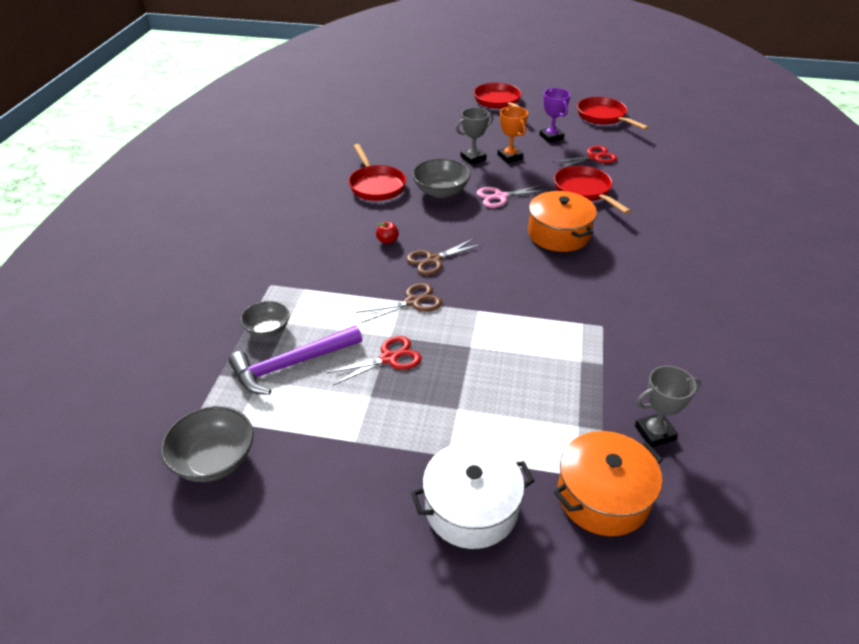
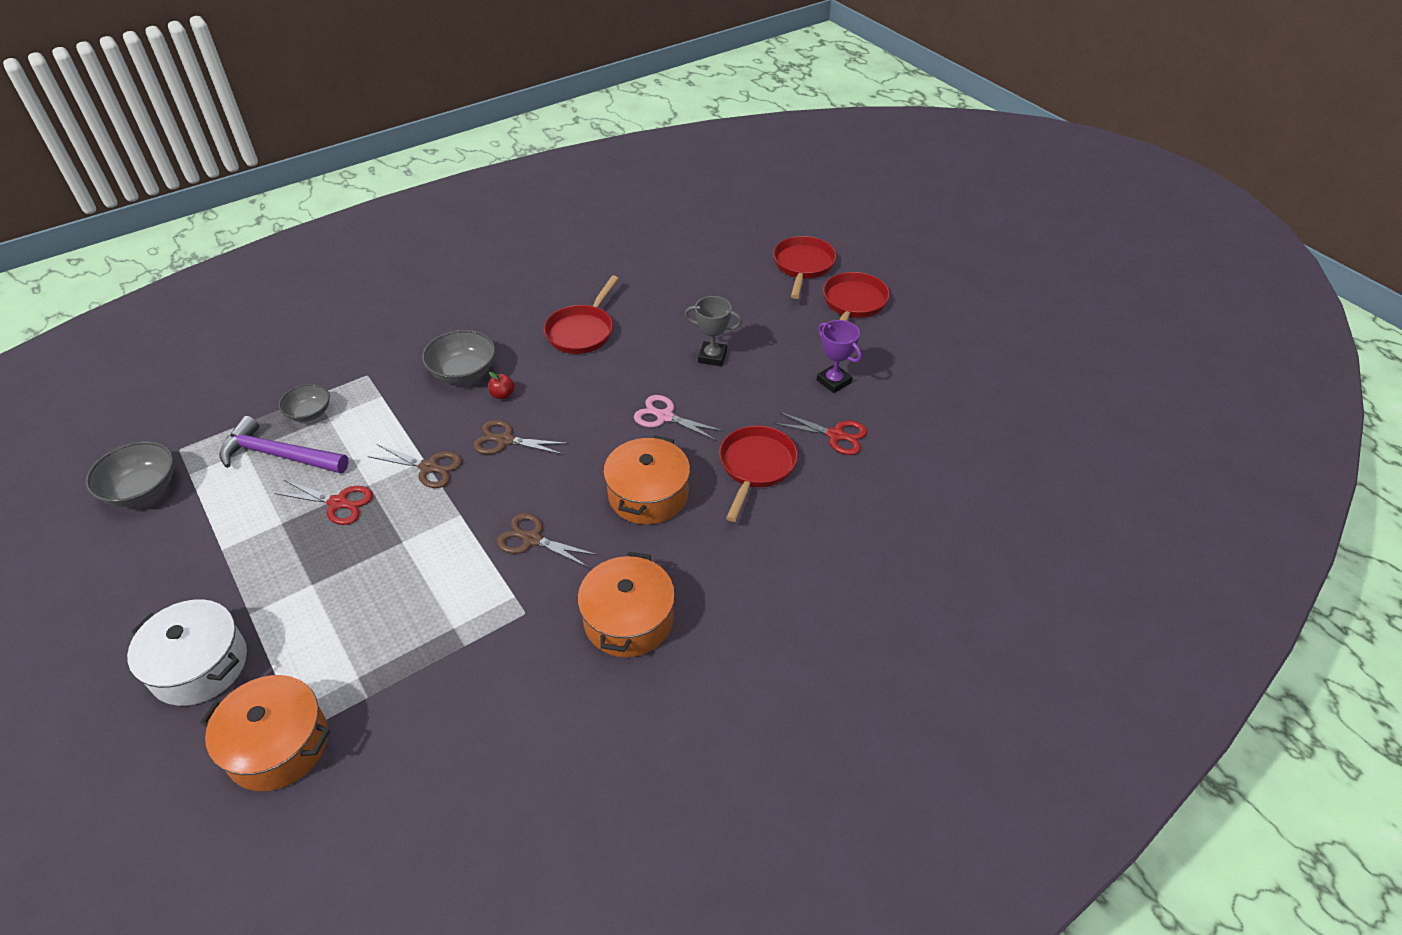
camera: 45 degrees right, 5 degrees up
(441, 191) = (624, 374): grey bowl -> grey bowl (463, 372)
(510, 157) = (750, 378): orange trophy -> none
(540, 292) = (532, 539): none -> brown scissors
(551, 137) = (833, 381): purple trophy -> purple trophy turned 60 degrees counterclockwise
(603, 117) = (940, 392): red pan -> red pan (803, 266)
(654, 290) = (628, 620): none -> orange pot
(655, 433) = (395, 738): grey trophy -> none

